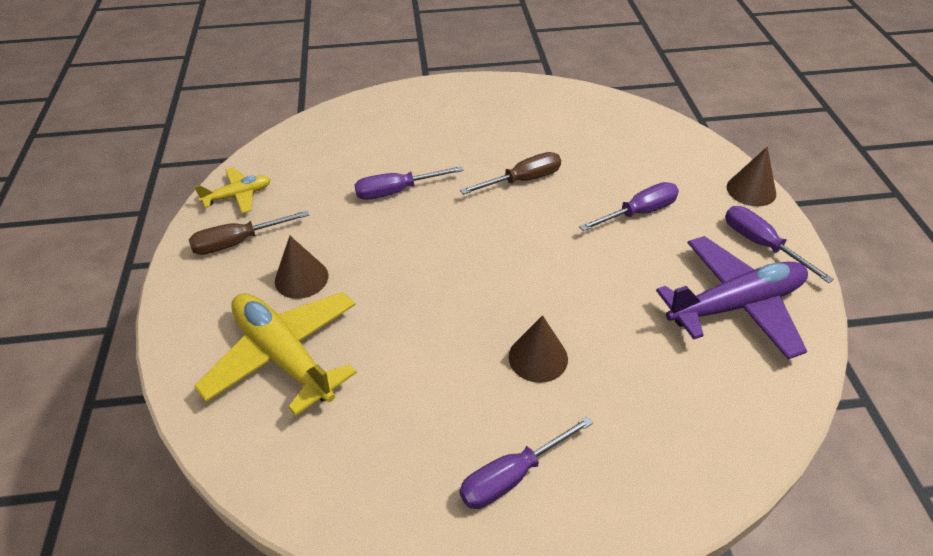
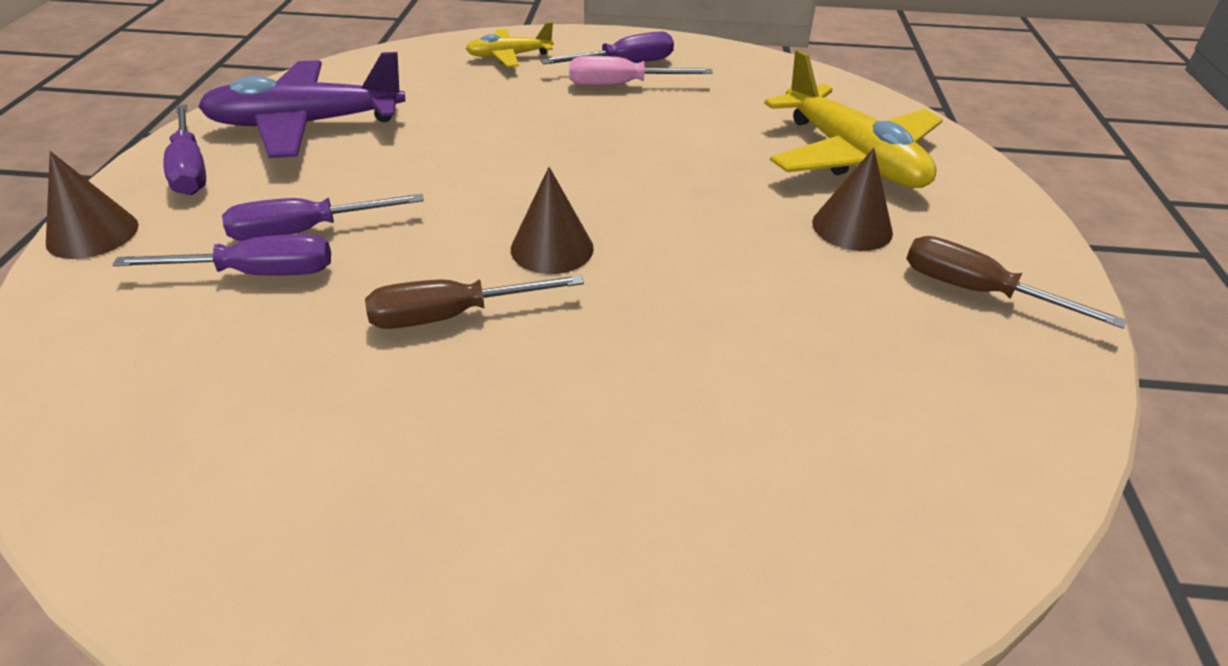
camera: 170 degrees left, 5 degrees down
(238, 196) = (1025, 381): yellow plane -> yellow plane (509, 56)
(238, 242) = (977, 291): brown screwdriver -> brown screwdriver turned 135 degrees counterclockwise
(397, 191) = (699, 335): purple screwdriver -> purple screwdriver (257, 273)
(502, 428) = (621, 85): none -> pink screwdriver
(538, 357) = (561, 119): brown cone -> brown cone (552, 248)

